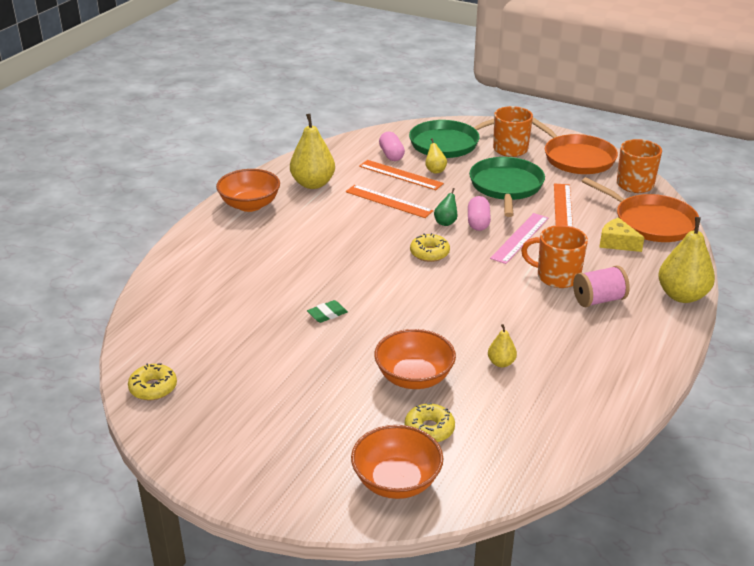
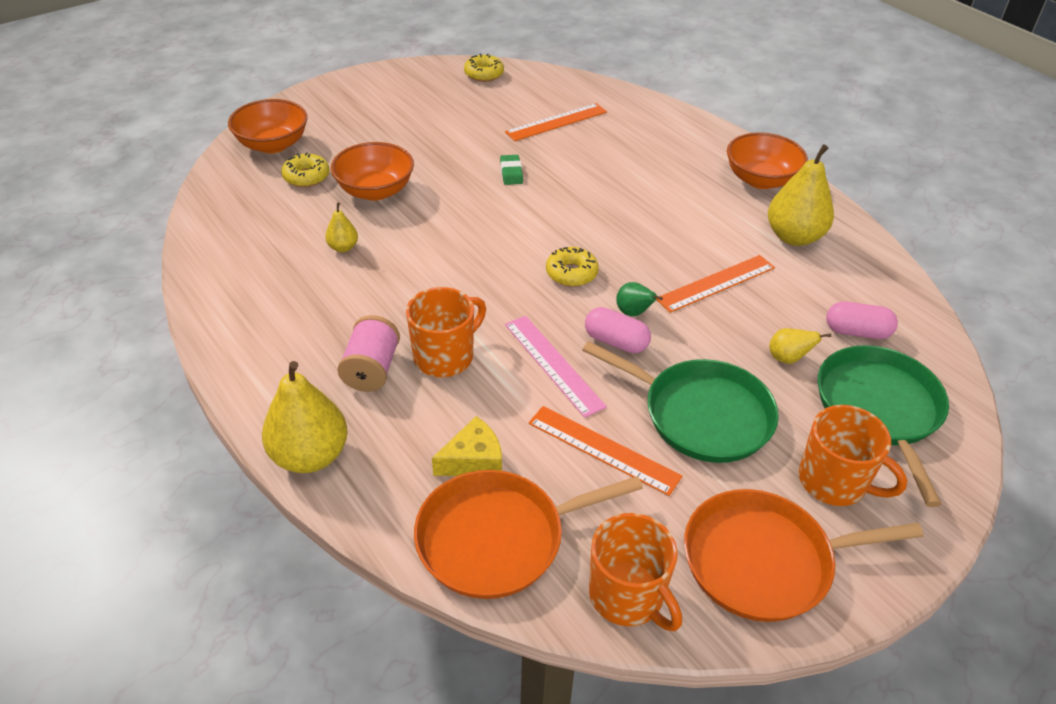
camera: 115 degrees right, 10 degrees up
(400, 175) = (787, 319): orange ruler -> orange ruler (556, 122)

